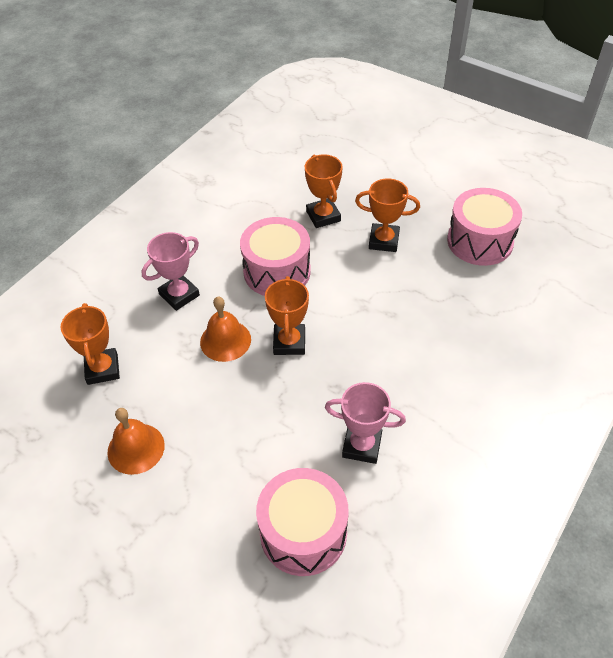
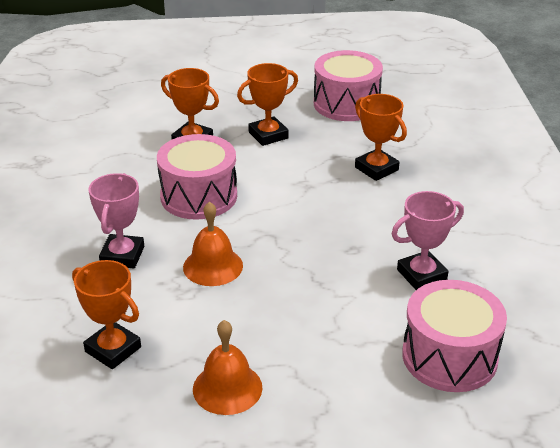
camera: 40 degrees left, 15 degrees down
(289, 342) = (274, 239): orange trophy -> orange trophy (376, 169)

